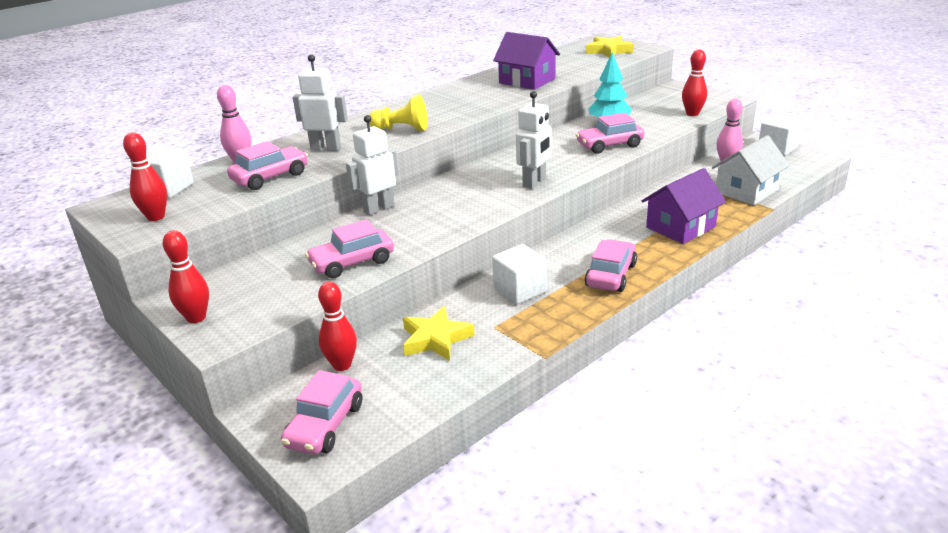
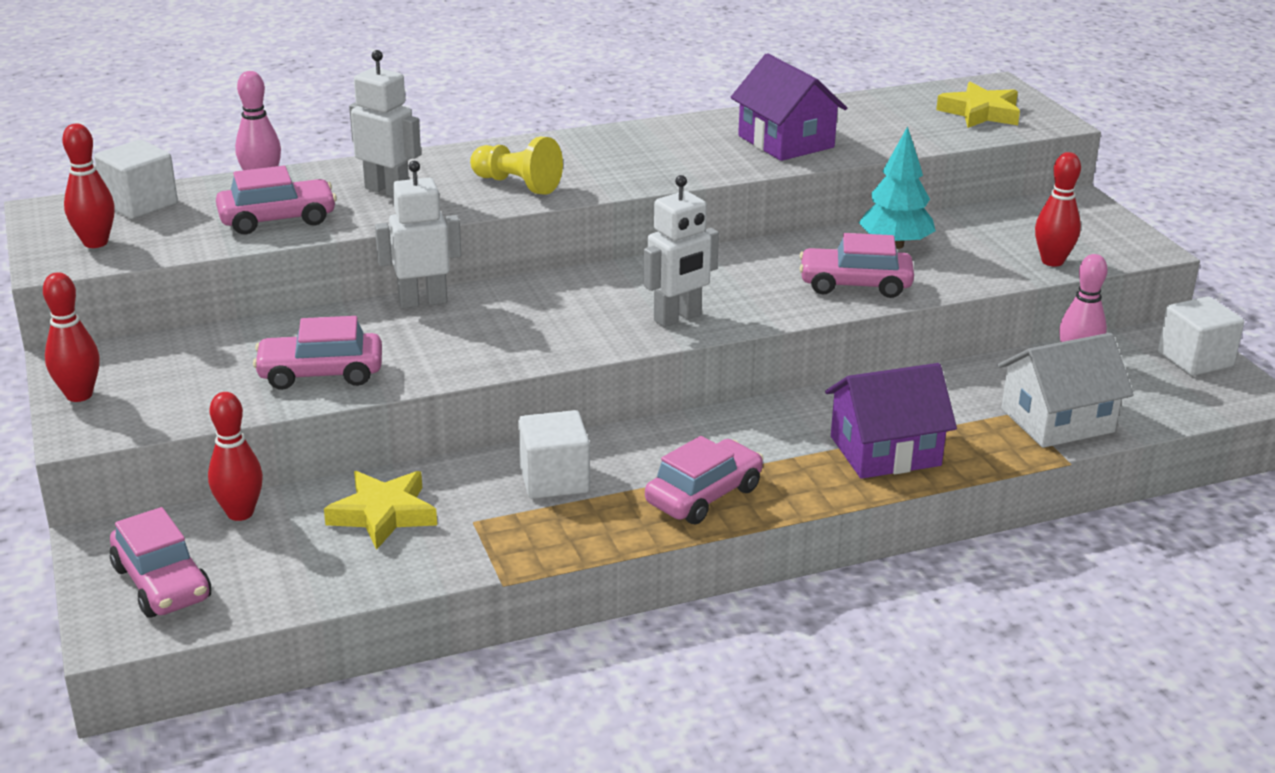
camera: 20 degrees right, 0 degrees up
(325, 425) = (162, 583): pink car -> pink car turned 75 degrees counterclockwise

